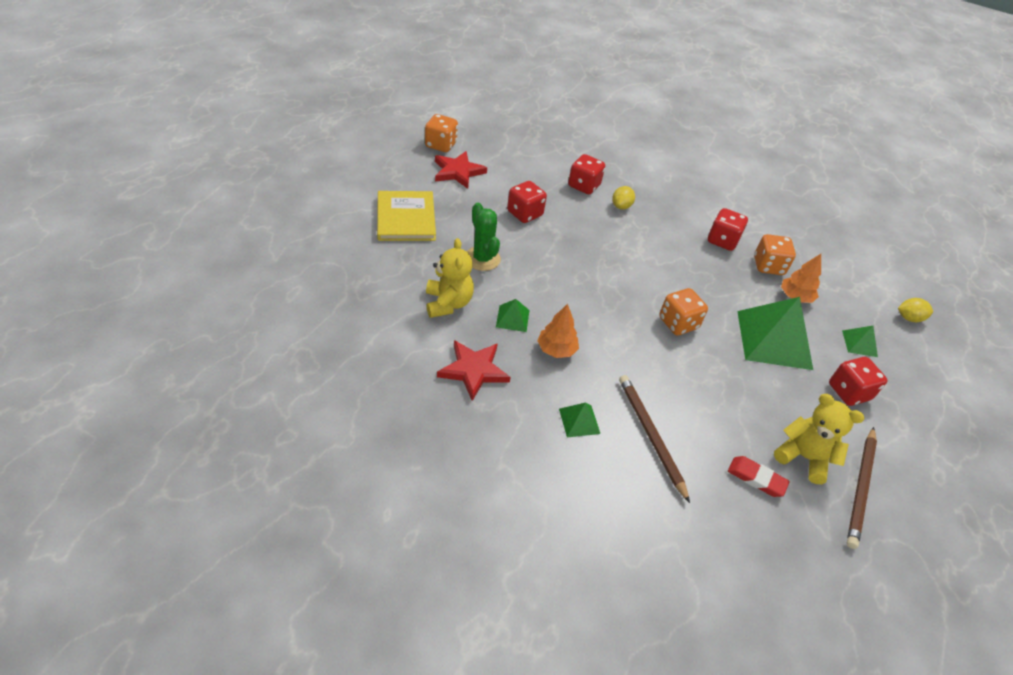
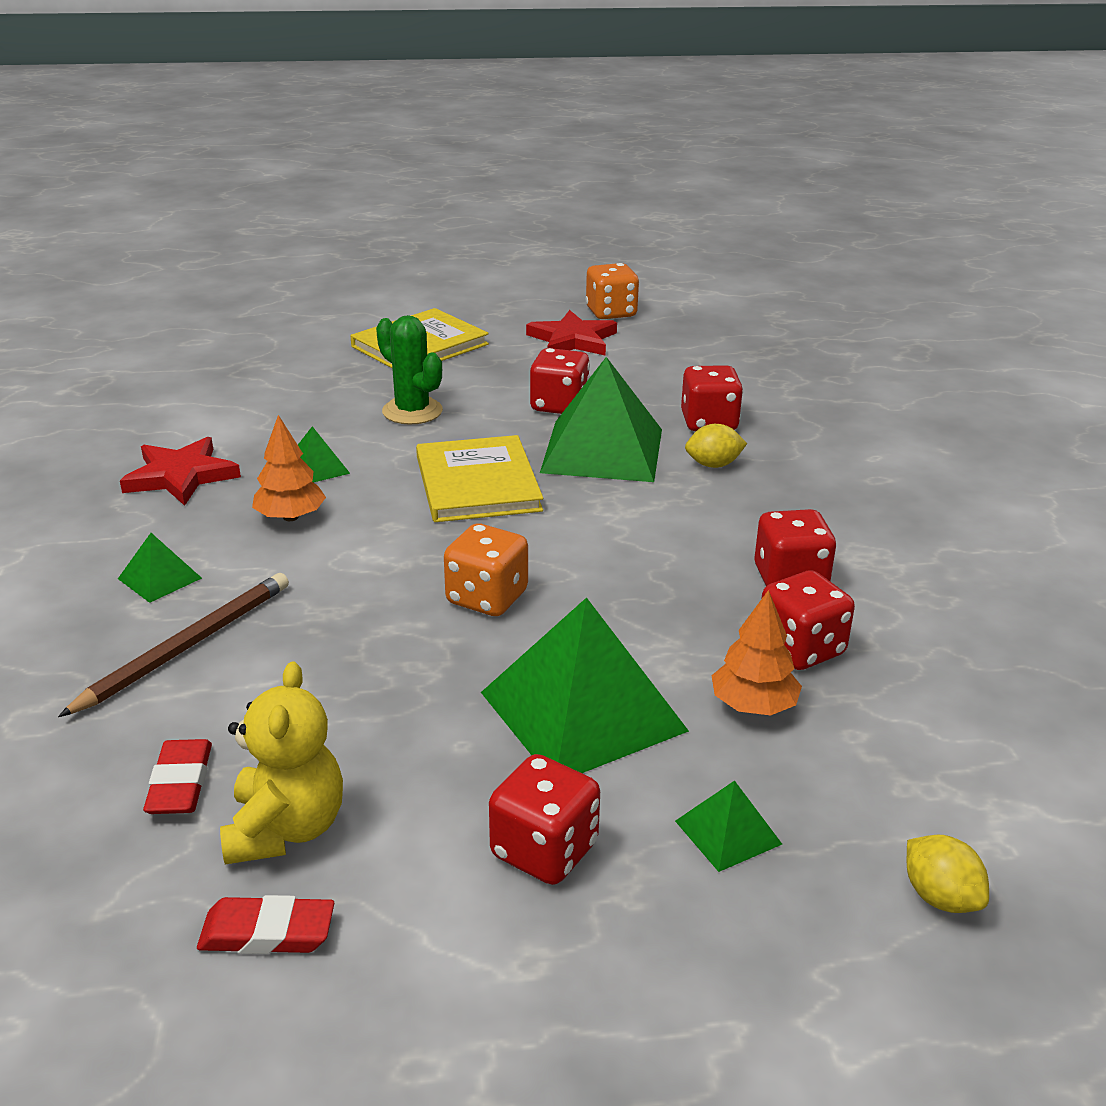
camera: 60 degrees right, 15 degrees down
(448, 303) = (290, 421): yellow teddy bear -> none
(482, 259) = (412, 411): green cactus -> green cactus turned 75 degrees counterclockwise
(577, 276) = (478, 483): none -> yellow book
(580, 226) = (602, 450): none -> green pyramid
(768, 266) = (800, 649): orange dice -> red dice
(860, 488) = (267, 932): brown pencil -> red eraser

